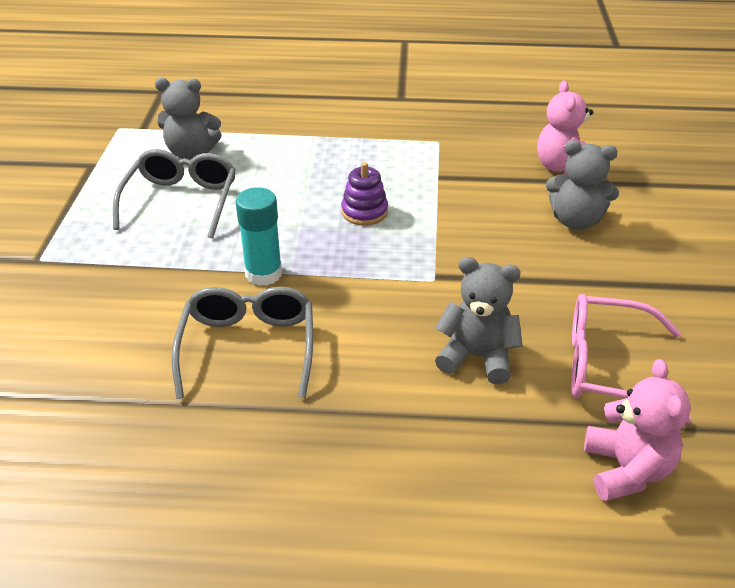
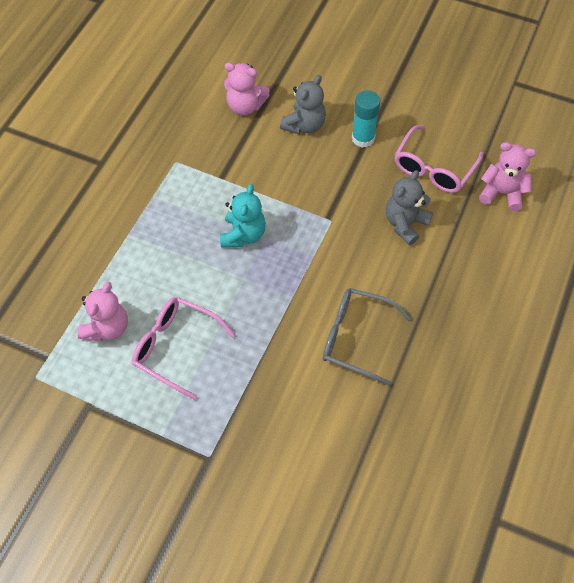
camera: 70 degrees left, 20 degrees up
(181, 202) = (176, 348): grey glasses -> pink glasses
(191, 152) = (107, 328): grey teddy bear -> pink teddy bear
(263, 274) = (286, 312): turquoise glue stick -> turquoise glue stick (363, 138)
(364, 212) = (243, 235): purple stacking toy -> turquoise teddy bear

